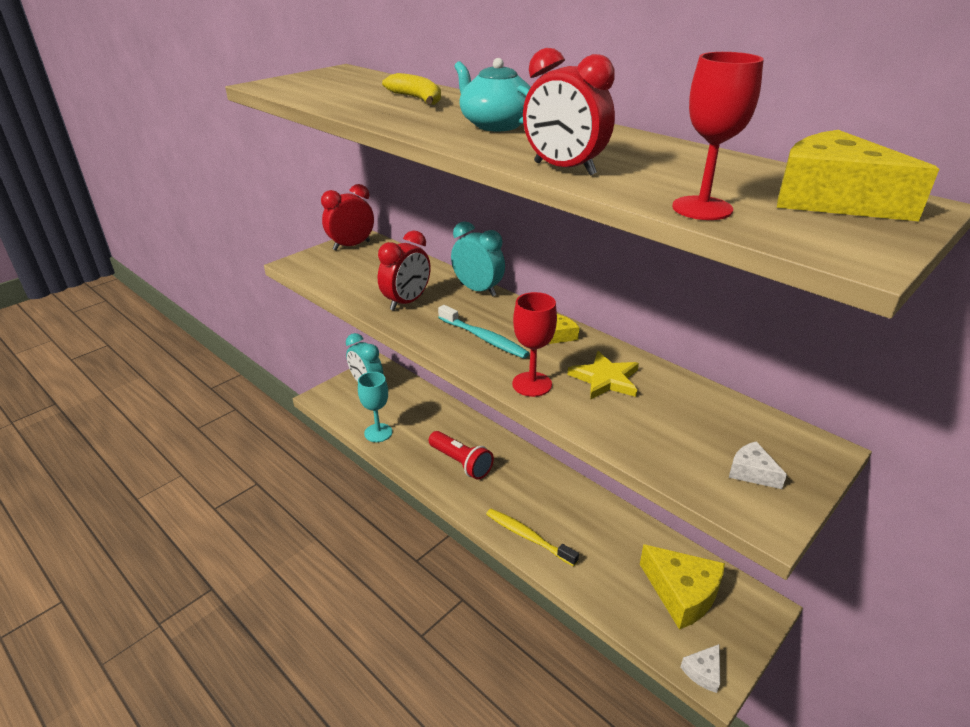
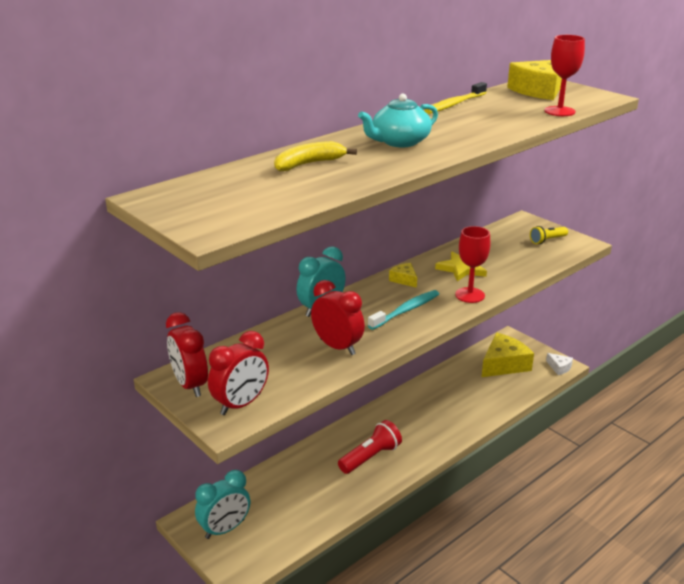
camera: 85 degrees left, 5 degrees down
(378, 433) = (317, 516): turquoise goblet -> none
(528, 537) = (459, 425): yellow toothbrush -> yellow toothbrush (454, 104)
(564, 169) = (502, 131): red clock -> red clock (241, 404)
(751, 472) = (547, 240): white cheese -> yellow flashlight

